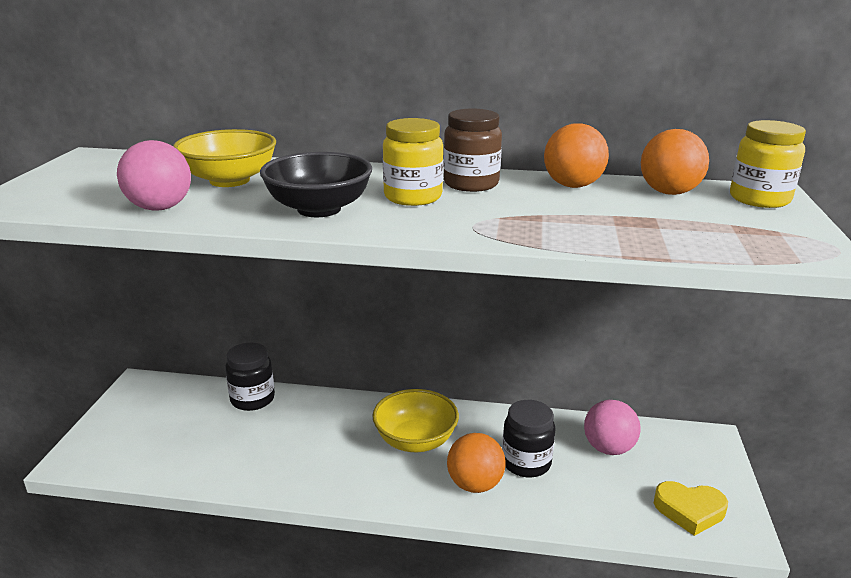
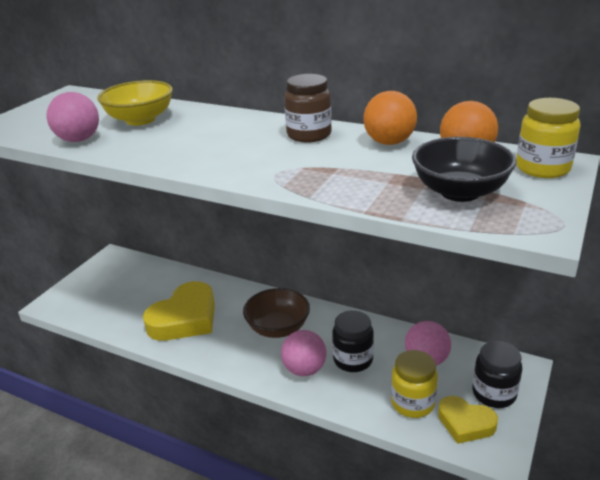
camera: 20 degrees right, 5 degrees up
(252, 399) = (179, 278): black jar -> black jar (494, 393)
(285, 448) = (185, 318): none -> yellow heart
(319, 209) = (179, 149): black bowl -> black bowl (459, 192)
(413, 197) = (254, 144): yellow jar -> yellow jar (412, 403)
(415, 440) = (278, 328): yellow bowl -> brown bowl
(475, 484) = (304, 369): orange ball -> pink ball

